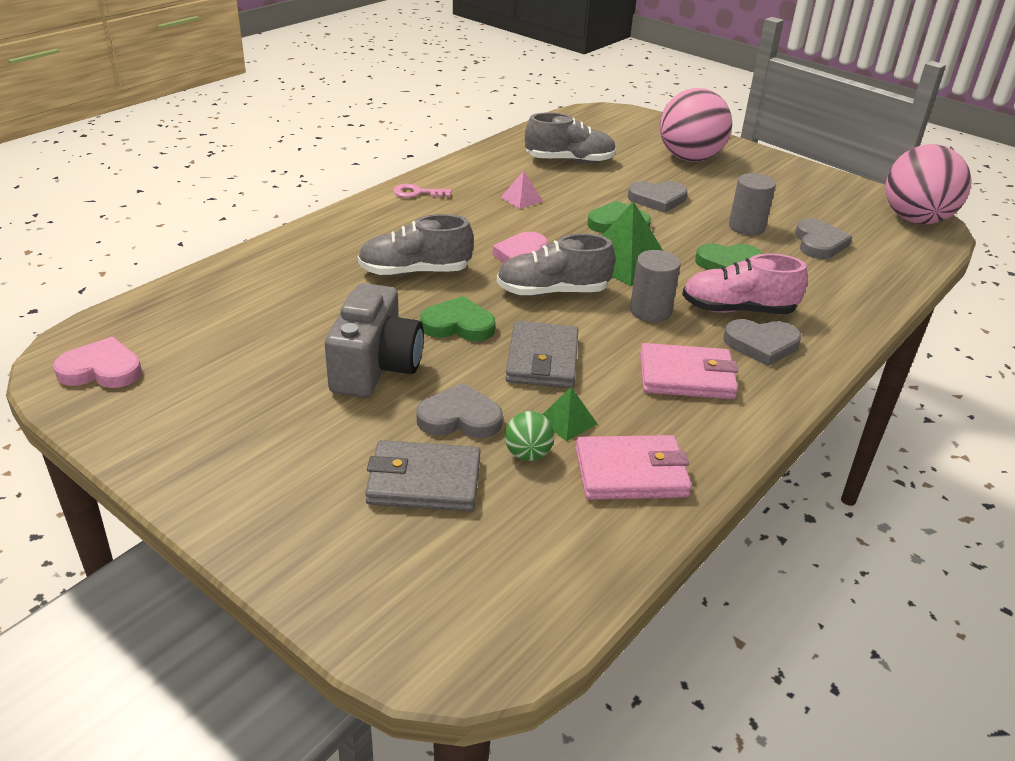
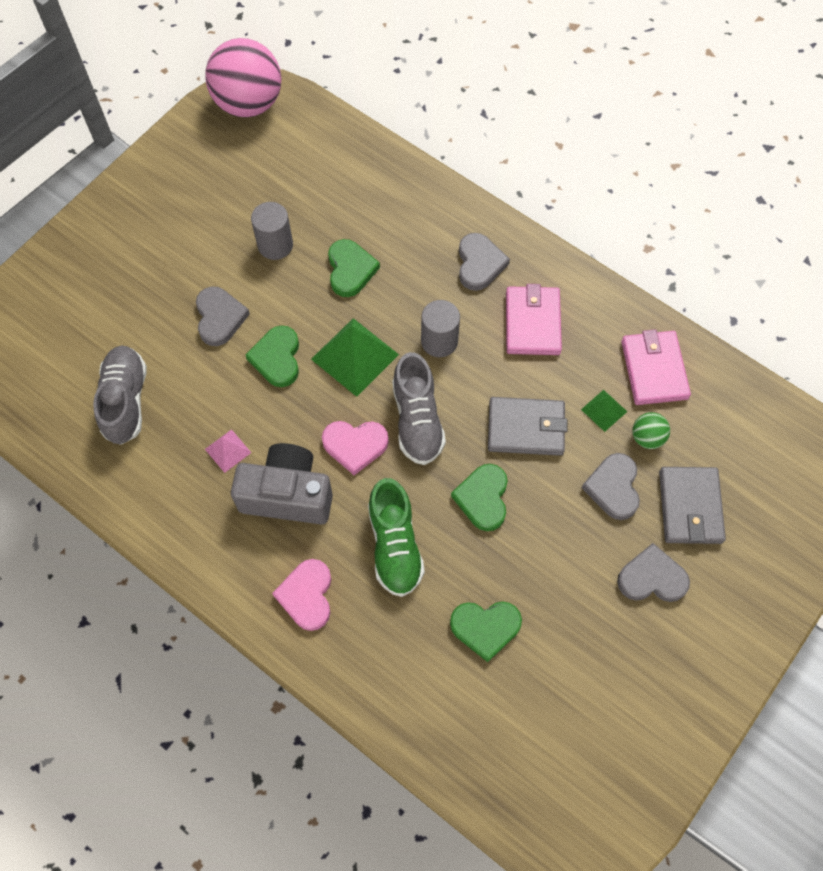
camera: 90 degrees left, 30 degrees up
(101, 370) = (599, 801): pink heart -> pink heart (307, 595)
(314, 316) = (485, 628): none -> green heart
(375, 367) = (557, 560): grey camera -> grey camera (287, 495)
(414, 272) = (395, 546): grey shoe -> green shoe
(417, 193) = (219, 562): pink key -> none
(689, 158) = (114, 277): pink ball -> none
(737, 310) = (429, 274): pink shoe -> none
(819, 243) = (303, 191): grey heart -> grey heart (652, 578)

